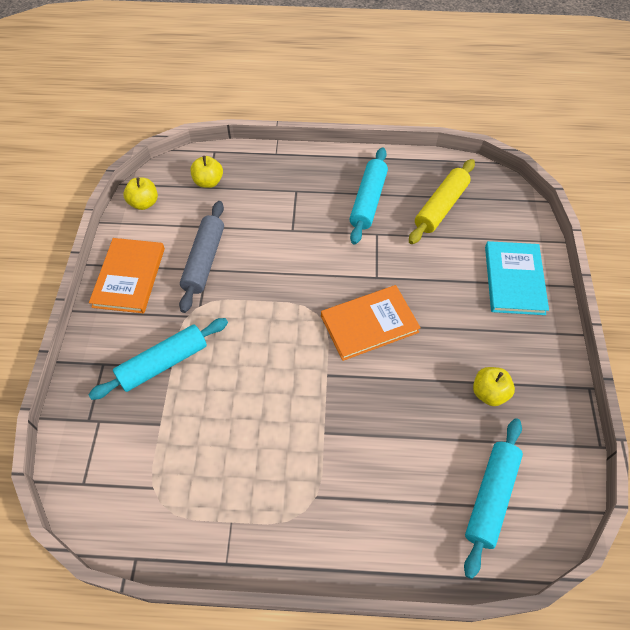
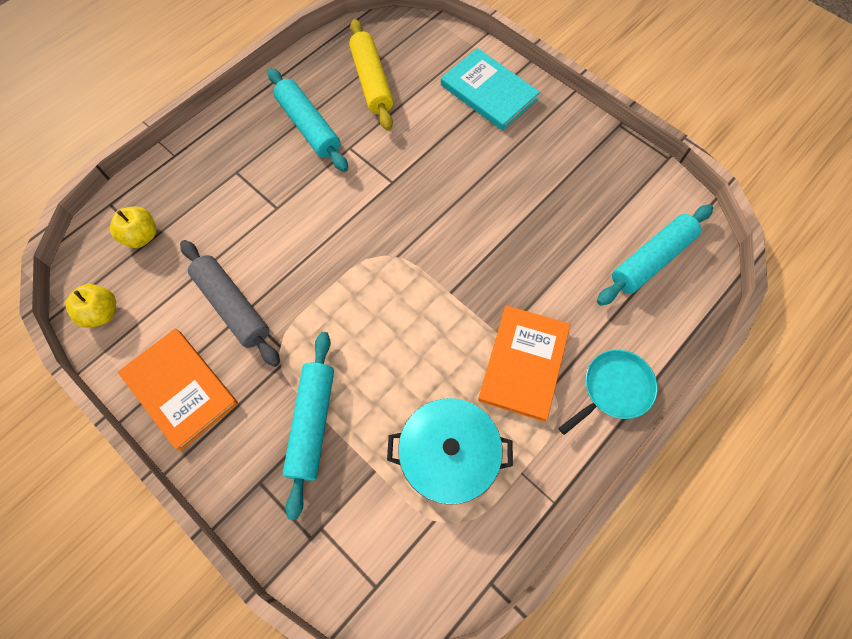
camera: 50 degrees left, 10 degrees up
(206, 462) = (448, 455): none -> turquoise pot
(352, 545) = (614, 389): none -> turquoise pan
(369, 324) = (432, 223): orange book -> orange book (523, 363)
(489, 393) = (568, 190): yellow apple -> none
(490, 497) = (651, 259): turquoise rolling pin -> turquoise rolling pin turned 75 degrees clockwise

